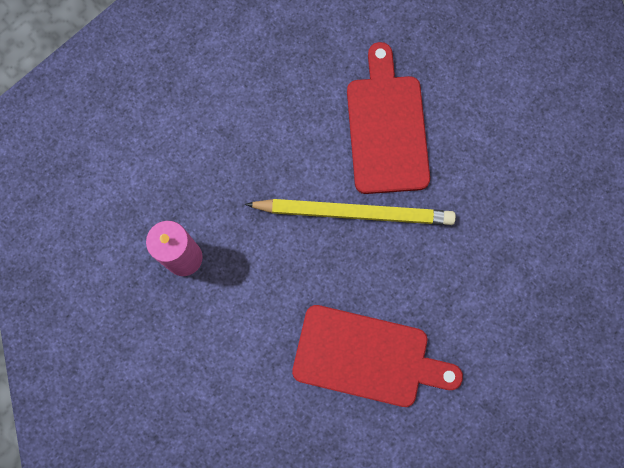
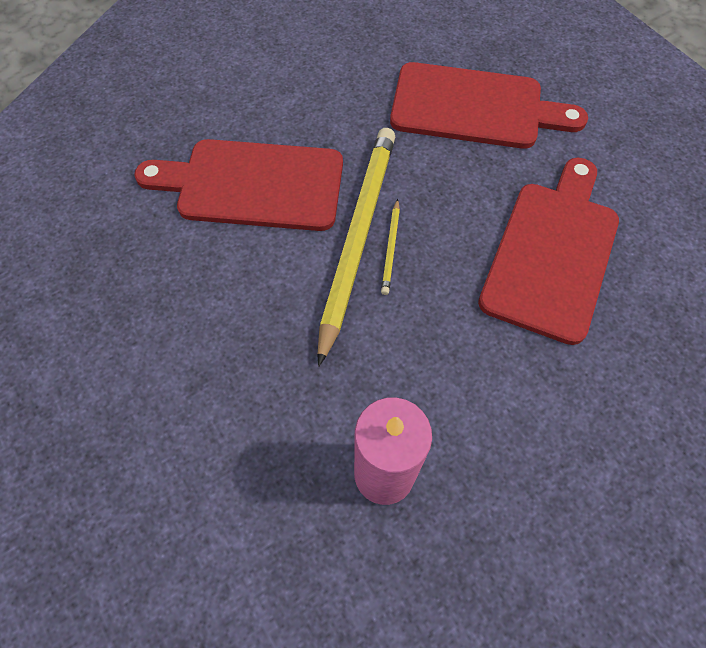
camera: 80 degrees left, 15 degrees down
(349, 238) = (391, 248): none -> yellow pencil
(504, 286) = (474, 107): none -> red cutting board

